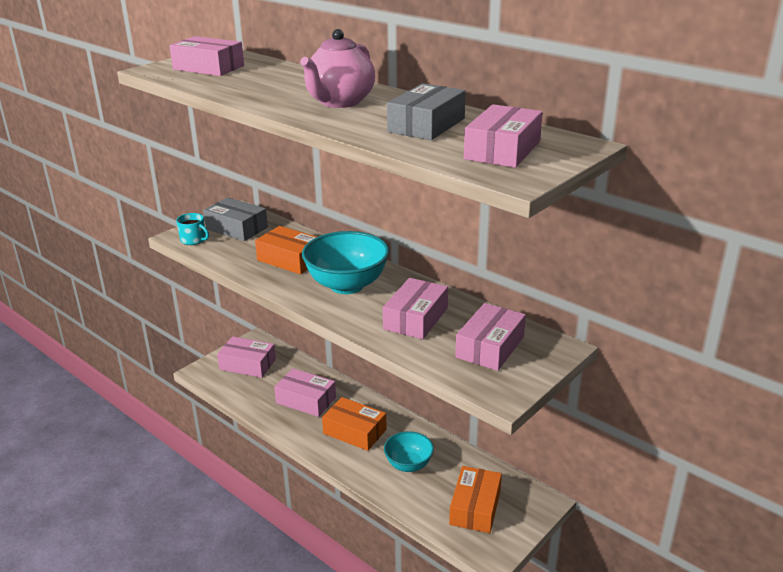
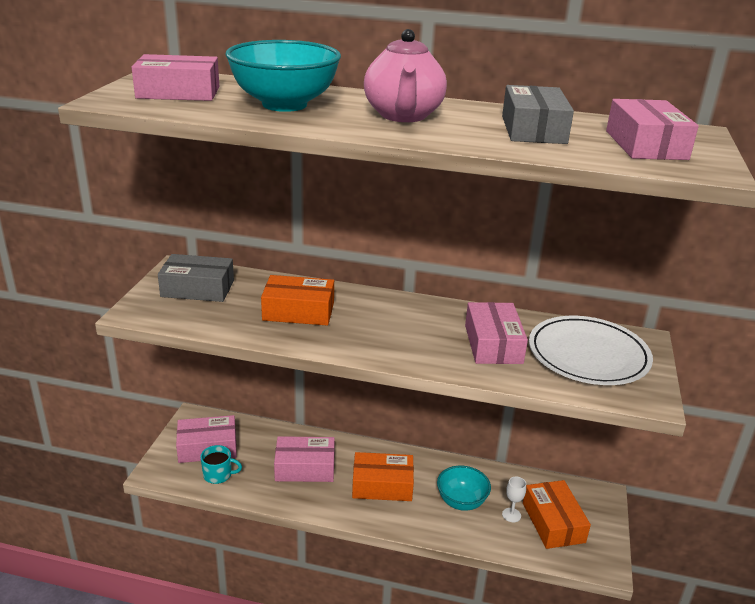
camera: 30 degrees left, 0 degrees up
(194, 240) = (159, 313): turquoise mug -> turquoise mug (218, 475)
(347, 285) = (389, 326): turquoise bowl -> turquoise bowl (284, 105)
(443, 489) = (511, 515): none -> white goblet
(490, 347) = (588, 355): pink box -> white plate

